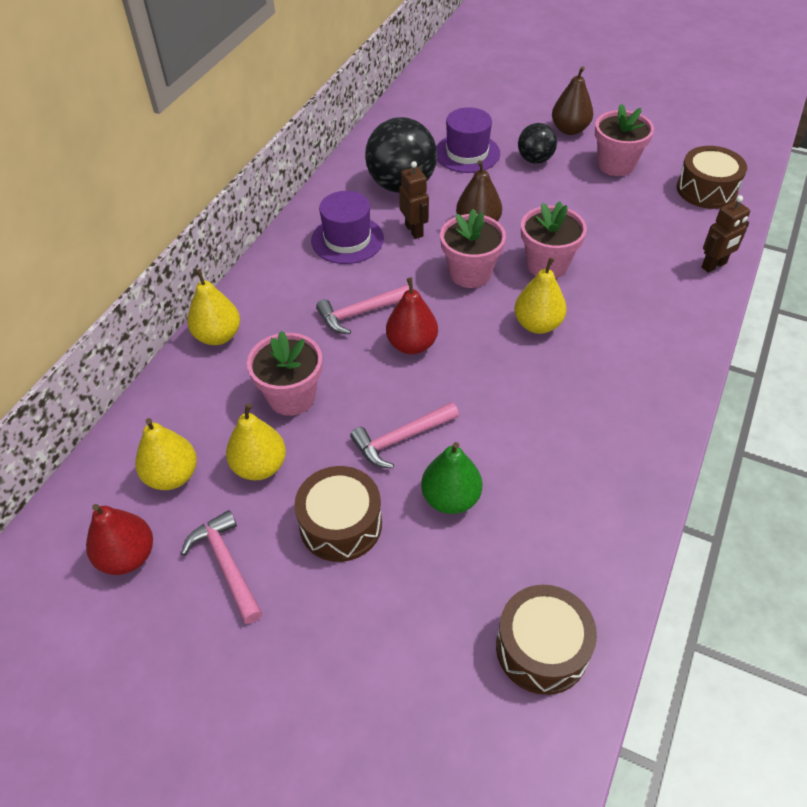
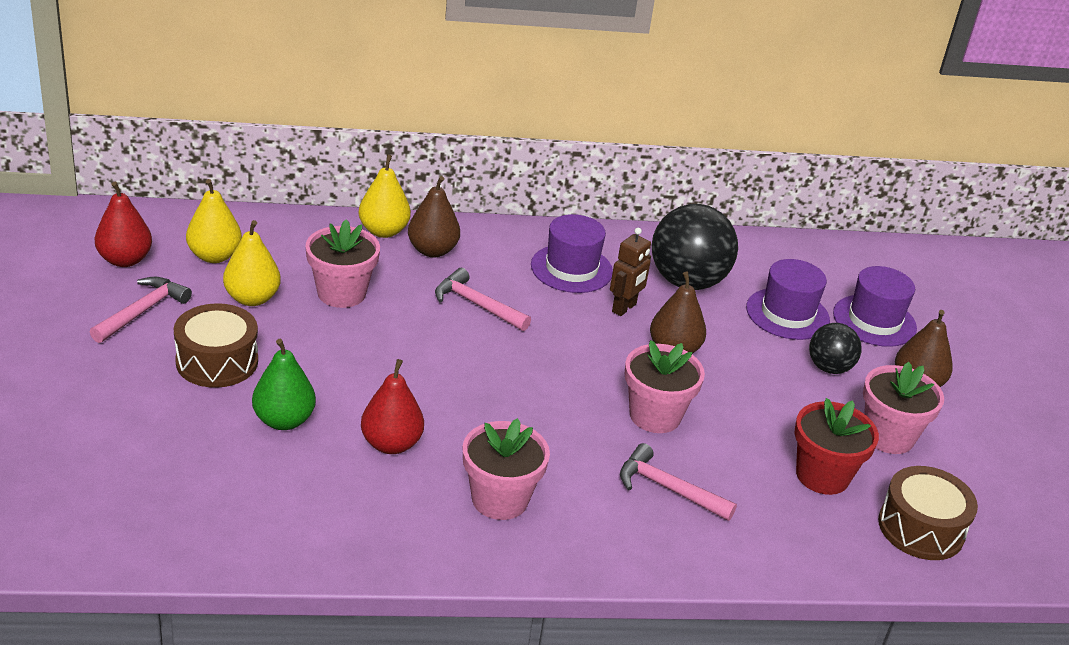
camera: 55 degrees right, 15 degrees down
(268, 313) = (432, 250): none -> brown pear
(401, 439) = (335, 371): pink hammer -> pink hammer (668, 488)
(412, 344) = (459, 348): red pear -> red pear (391, 444)
(470, 273) = (593, 362): pink flower pot -> pink flower pot (500, 499)
(496, 118) = (874, 321): none -> purple hat
(537, 324) = (555, 428): yellow pear -> none
(542, 648) = (148, 517): brown drum -> none
(642, 210) = (822, 475): none -> red flower pot
(714, 265) = (776, 558): brown robot -> none

